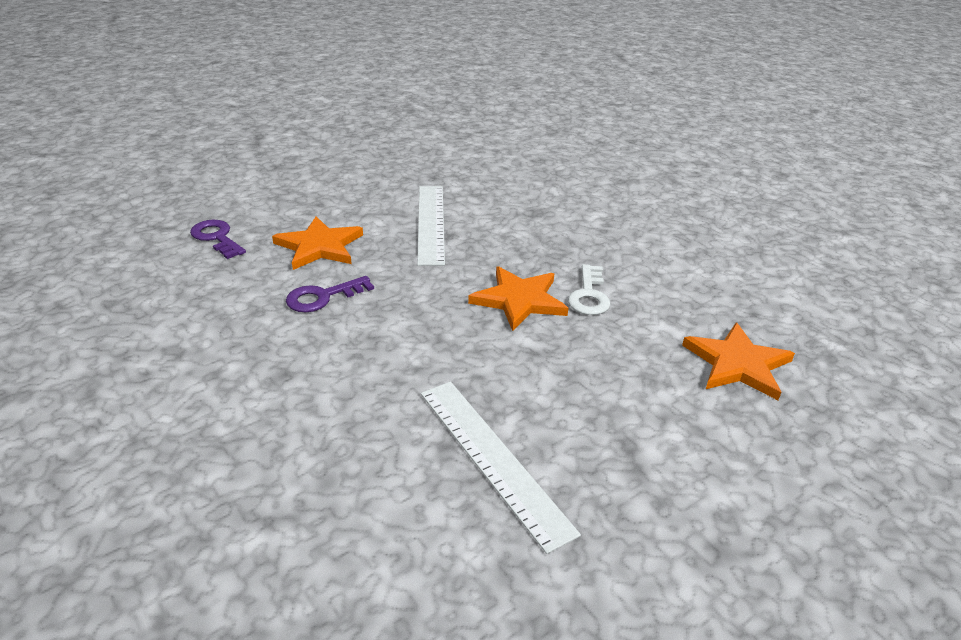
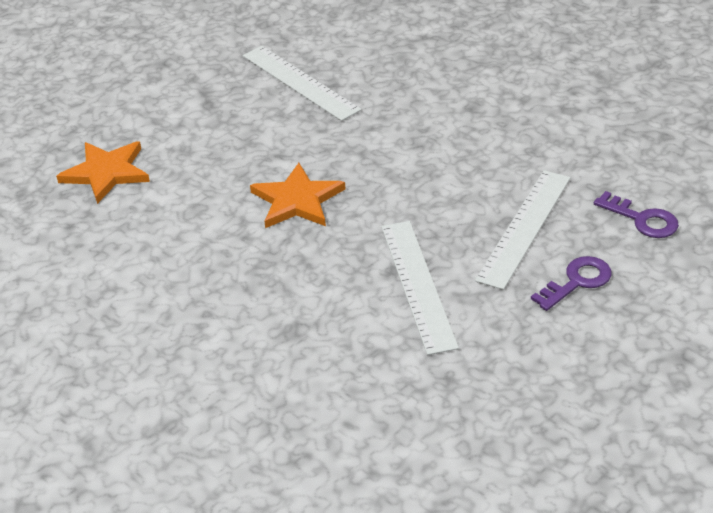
camera: 175 degrees right, 5 degrees up
(319, 246) = (524, 228): orange star -> white ruler
(323, 297) = (482, 172): purple key -> purple key (577, 282)
(589, 295) = (229, 217): white key -> none

